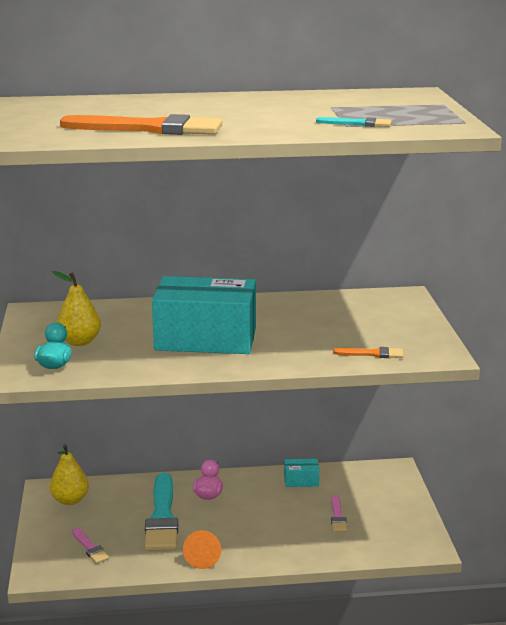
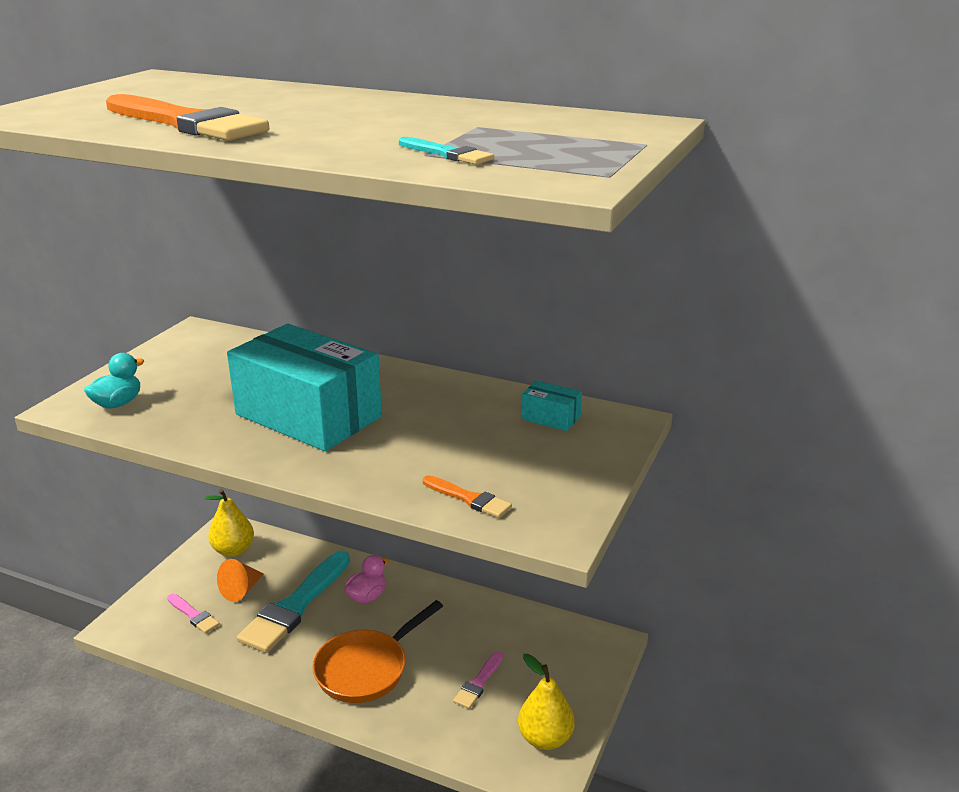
camera: 30 degrees right, 5 degrees up
(79, 342) = (182, 381): yellow pear -> yellow pear (545, 738)
(90, 548) = (193, 615): pink brush -> pink brush turned 45 degrees counterclockwise
(203, 558) = (282, 677): orange cone -> orange cone (241, 590)
(256, 534) = (366, 669): none -> orange pan
(301, 480) = (483, 616): turquoise box -> turquoise box (550, 418)

